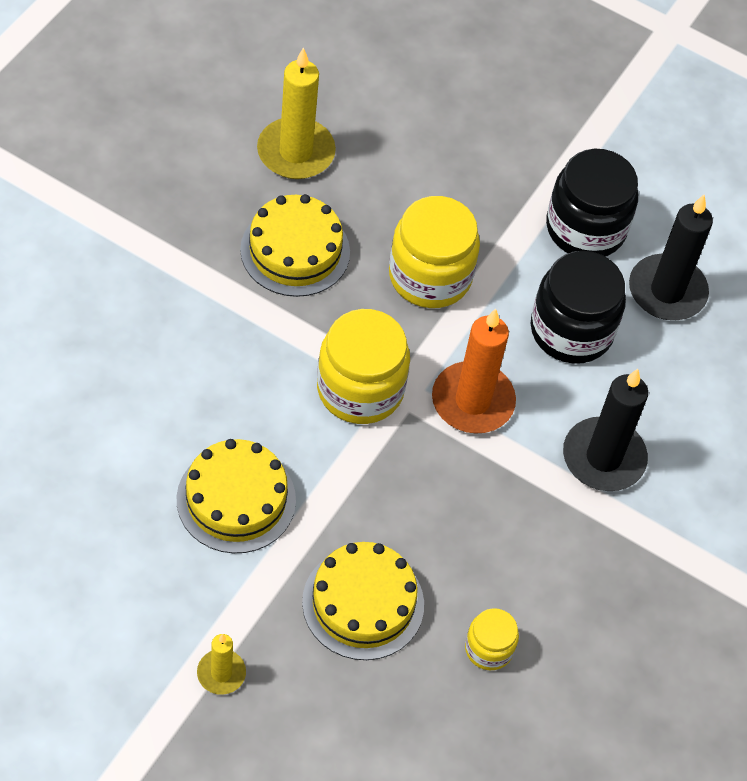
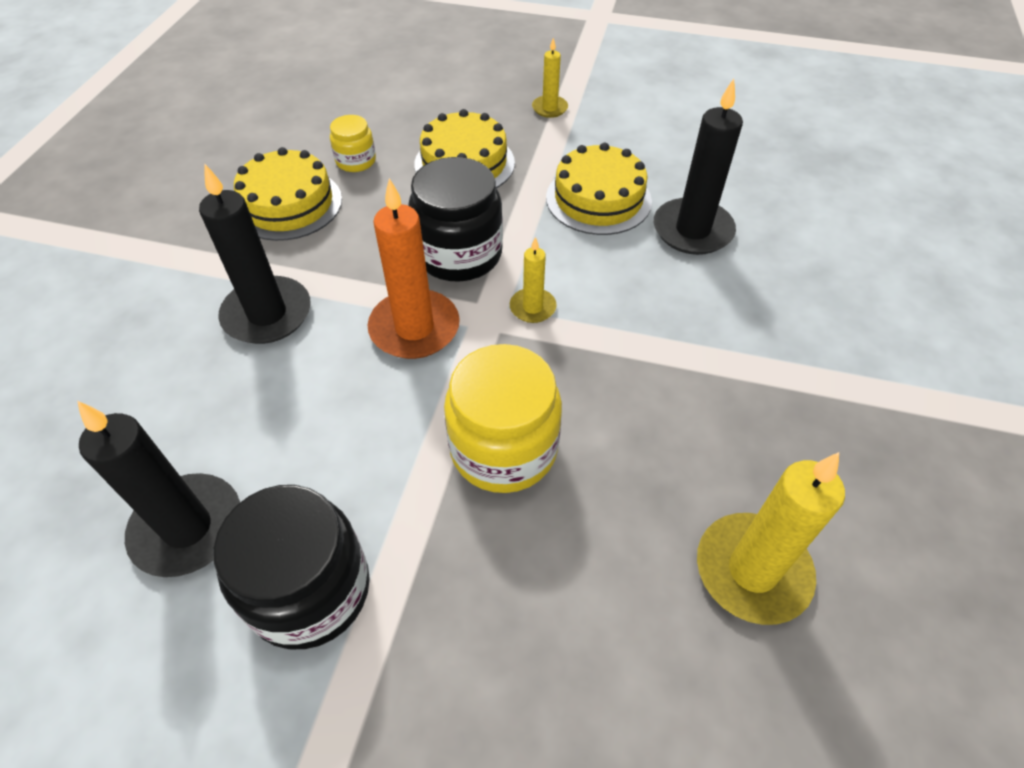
camera: 170 degrees right, 5 degrees down
(162, 427) = (692, 230): none -> black candle
(295, 251) = (673, 428): yellow cake -> yellow cake (288, 204)
(360, 389) = (532, 307): yellow jar -> yellow candle
(571, 330) = (315, 435): black jar -> black jar (459, 254)

